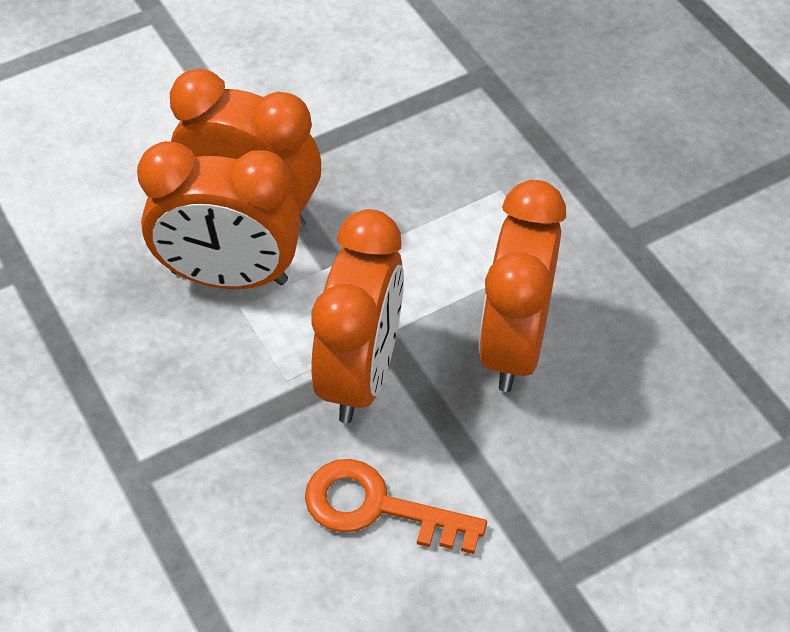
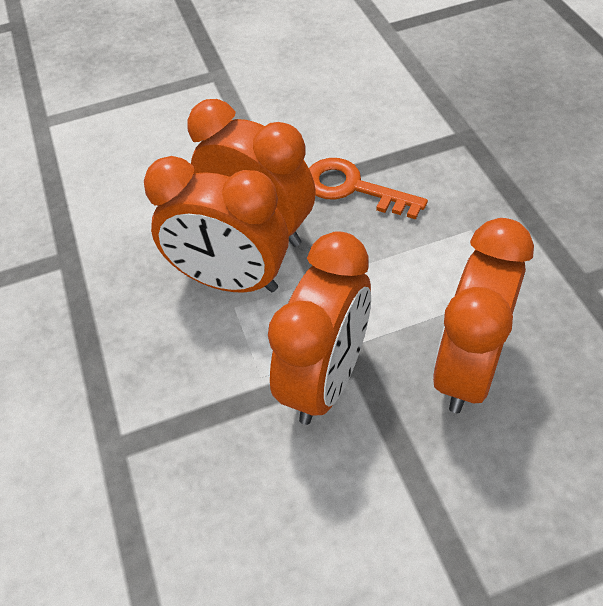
camera: 15 degrees right, 0 degrees up
(378, 507) = (321, 511): orange key -> orange key (353, 188)

